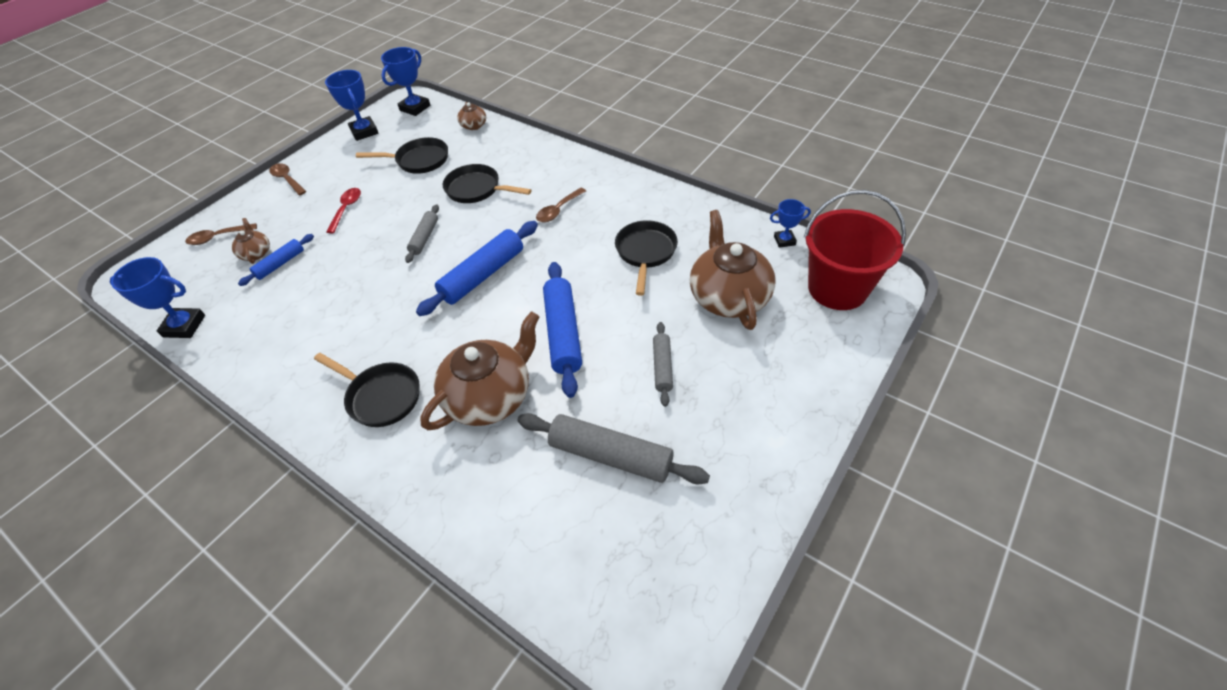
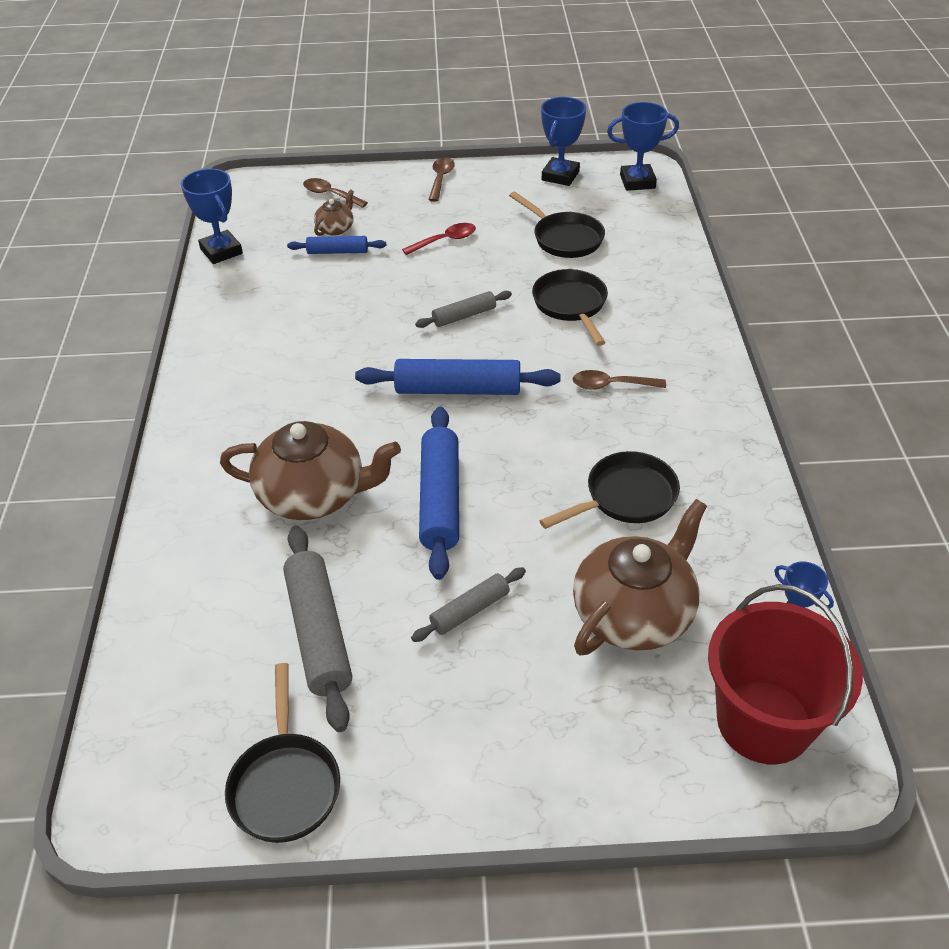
camera: 50 degrees right, 5 degrees down
(381, 396) = (251, 420): black pan -> black pan (285, 784)
(474, 126) = (664, 239): brown teapot -> none
(563, 333) = (440, 500): blue rolling pin -> blue rolling pin turned 45 degrees counterclockwise

